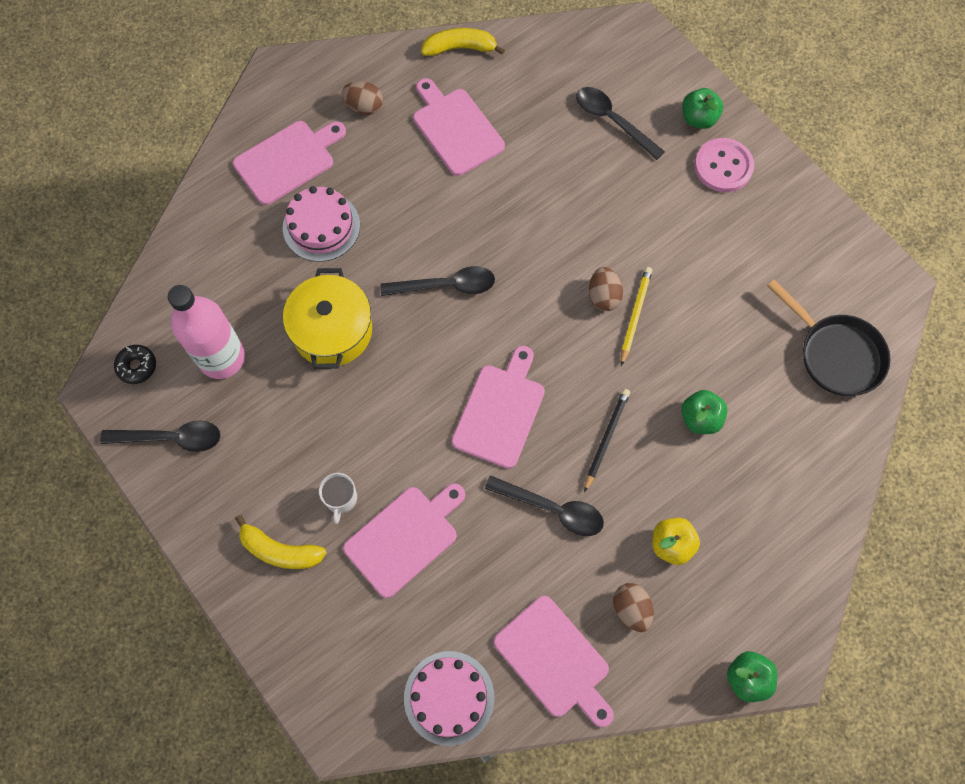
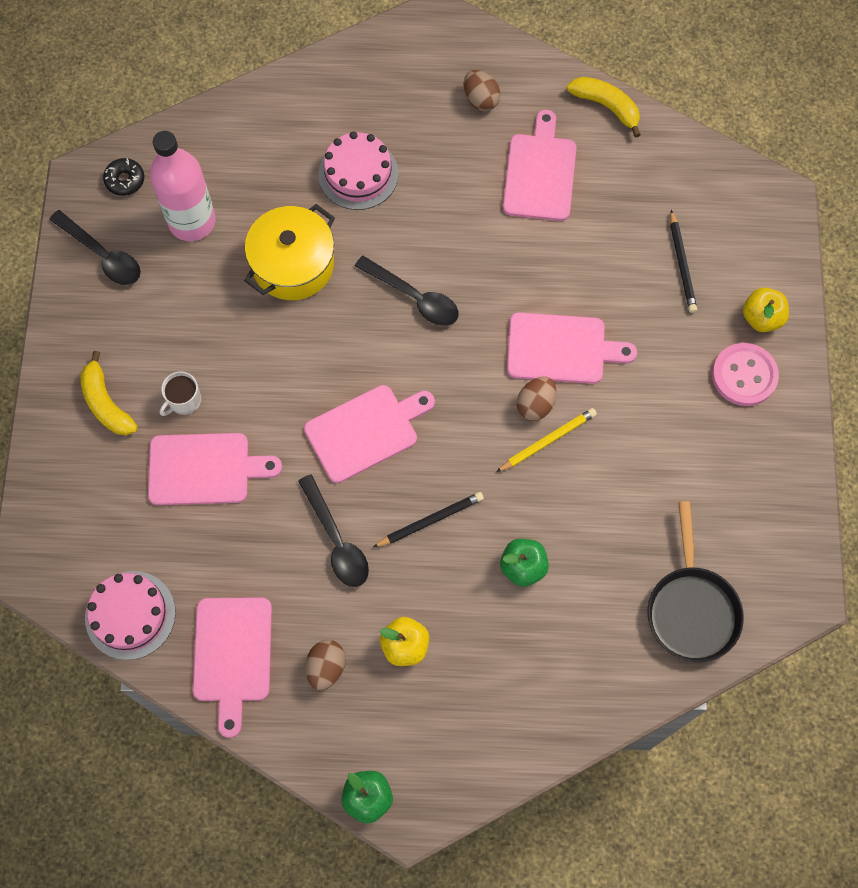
camera: 40 degrees right, 0 degrees up
(287, 160) = (379, 100): pink cutting board -> pink cutting board (561, 348)
(612, 121) = (682, 264): black spoon -> black pencil
(698, 118) = (761, 318): green apple -> yellow apple

